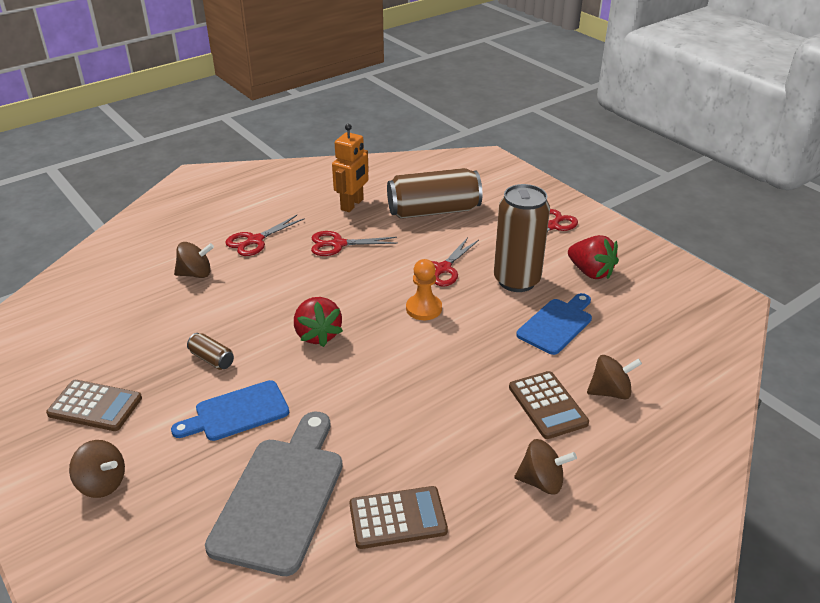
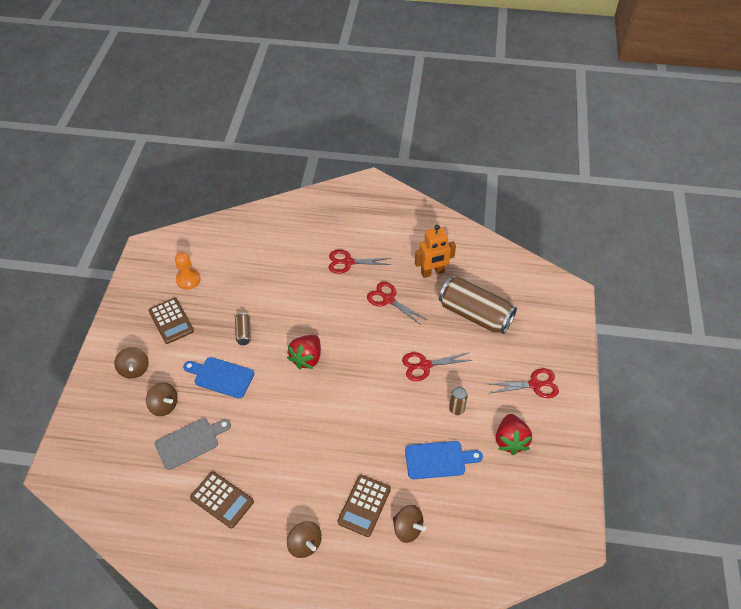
camera: 45 degrees right, 15 degrees up
(196, 274) = (294, 265): brown spinning top -> brown spinning top (164, 406)
(281, 497) = (190, 442): grey cutting board -> grey cutting board, size x0.63
(424, 308) = (379, 386): orange pawn -> orange pawn (188, 280)
(516, 280) = (456, 409): brown can -> brown can, size x0.43

